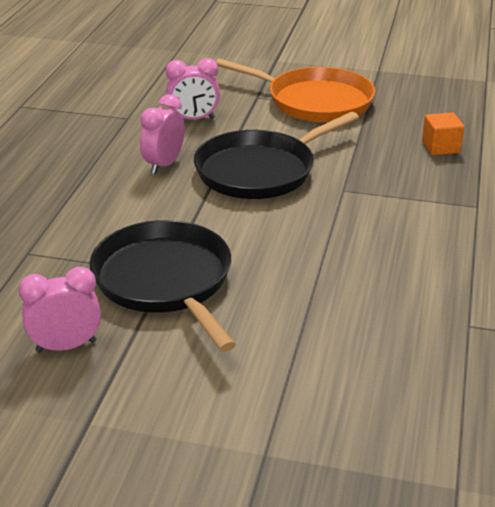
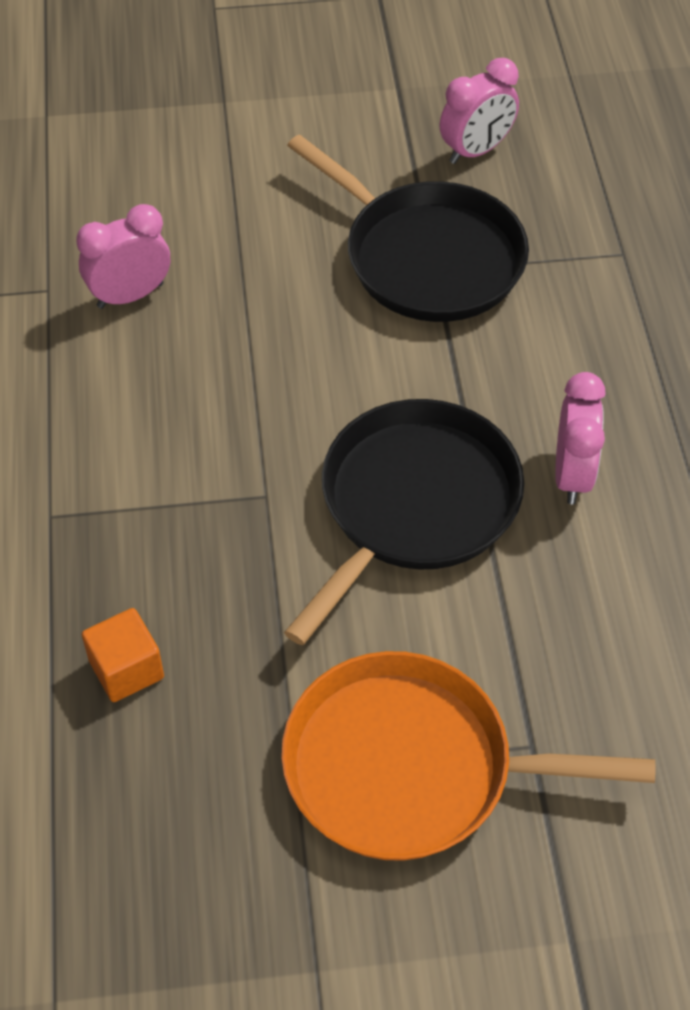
camera: 160 degrees right, 20 degrees up
(193, 119) = (606, 623): pink clock -> pink clock (130, 296)

